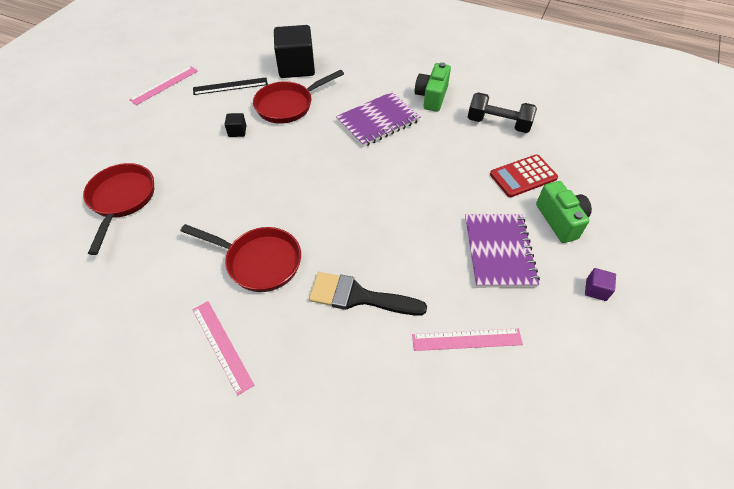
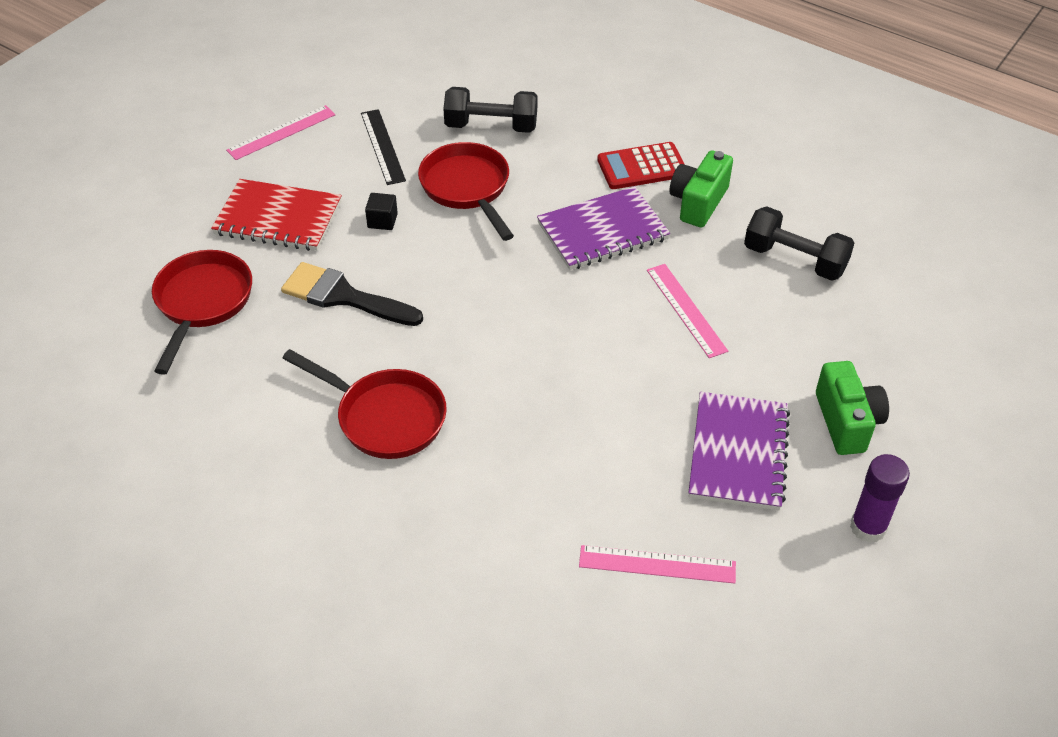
camera: 10 degrees right, 5 degrees down
(168, 138) = (278, 218): none -> red notebook
(221, 346) = (317, 520): pink ruler -> pink ruler (685, 310)
(230, 86) = (382, 146): black ruler -> black ruler turned 75 degrees clockwise
(288, 105) = (467, 188): red pan -> red pan turned 90 degrees clockwise
(296, 67) = (491, 126): black cube -> black dumbbell
(358, 297) = (517, 485): black brush -> black brush (343, 296)
(523, 176) = (809, 348): red calculator -> red calculator (642, 167)
(596, 290) = (868, 527): purple cube -> purple glue stick

